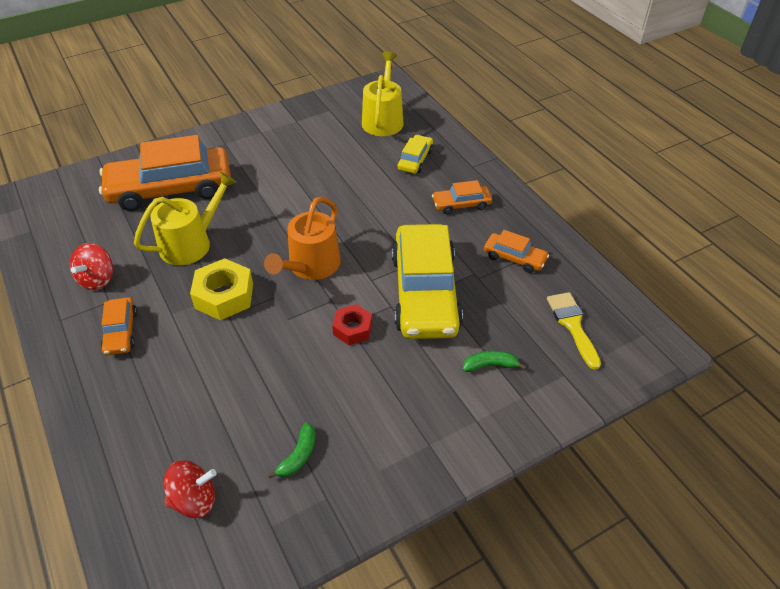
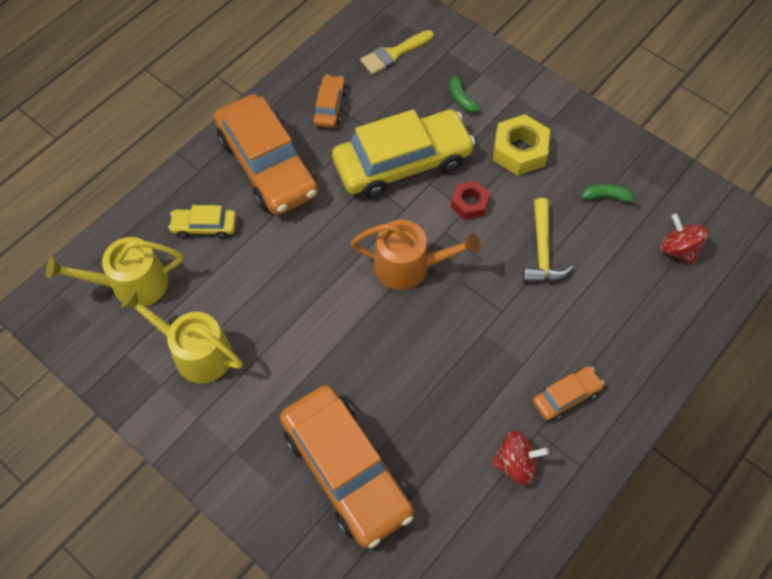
camera: 110 degrees left, 15 degrees up
(191, 243) = (425, 396): yellow watering can -> yellow watering can (196, 352)
(224, 296) = (481, 326): yellow nut -> yellow nut (519, 151)
(268, 368) = (542, 251): none -> yellow hammer
(461, 204) = (267, 165): orange car -> orange car, size x2.18

